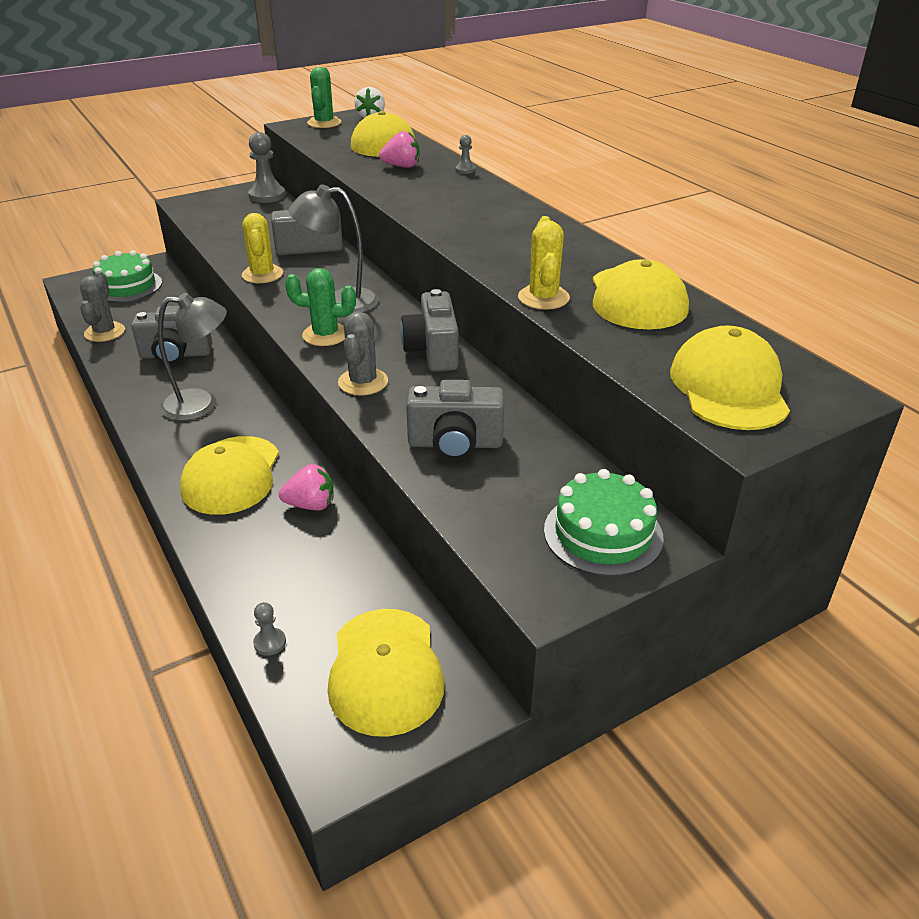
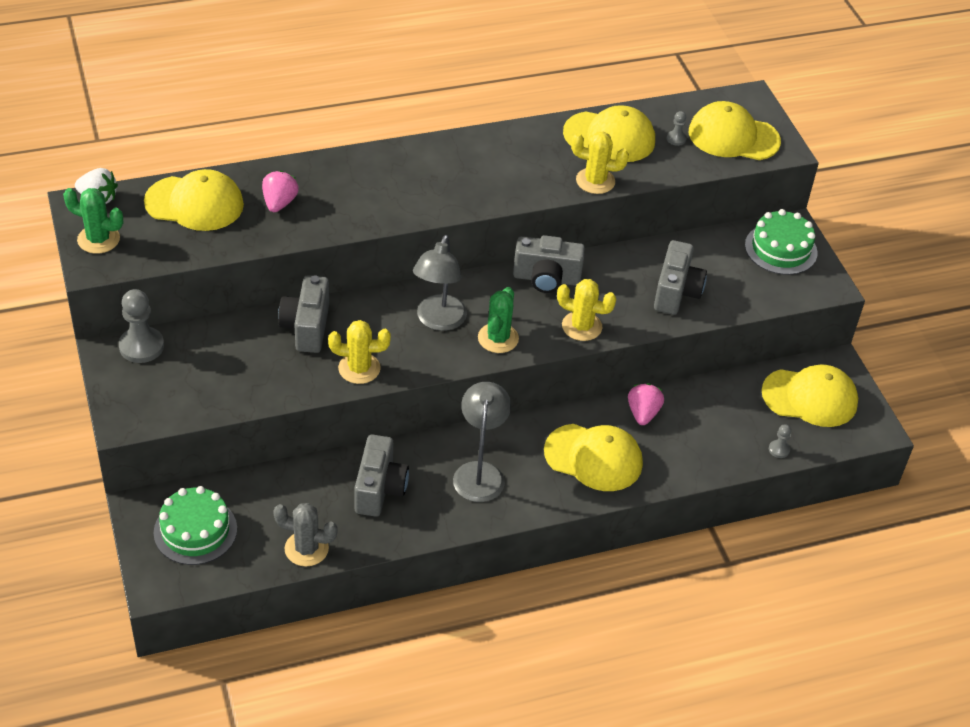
camera: 80 degrees left, 10 degrees up
(363, 382) = (581, 326): grey cactus -> yellow cactus
(465, 170) = (310, 163): grey pawn -> grey pawn (676, 139)

